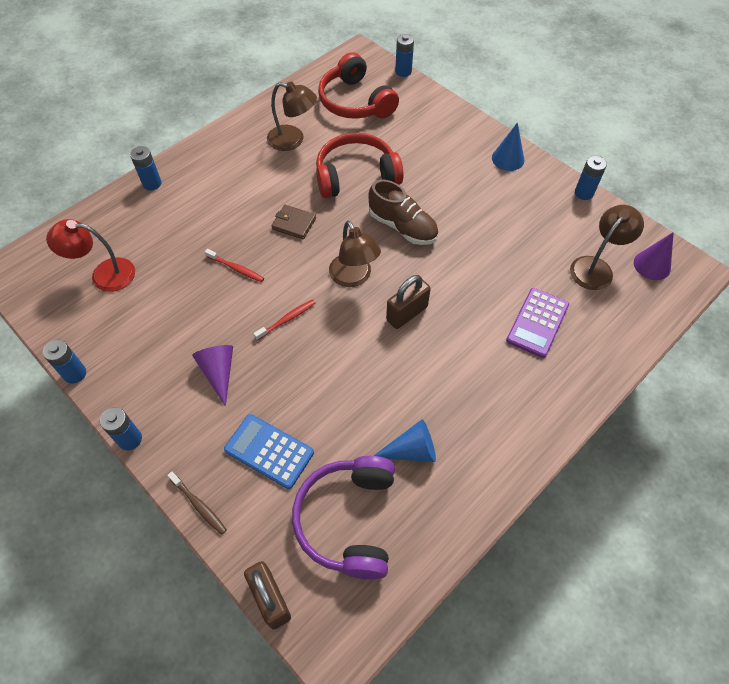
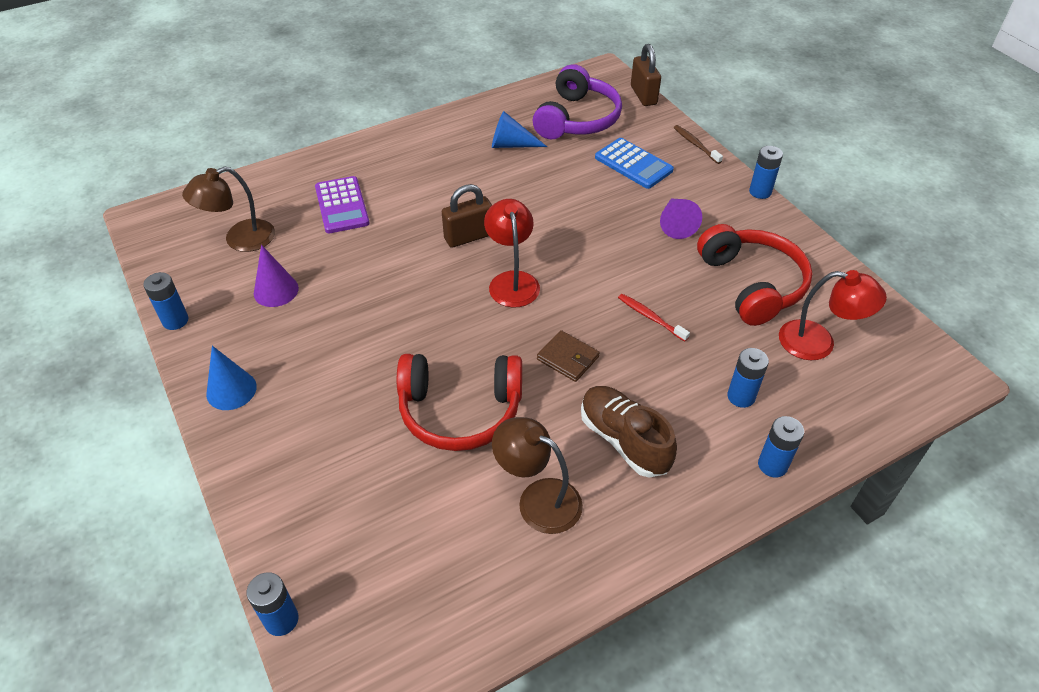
camera: 165 degrees left, 10 degrees down
(75, 373) = (827, 249): blue battery -> blue battery (741, 397)
(287, 319) = (598, 255): red toothbrush -> none
(354, 277) = (512, 281): brown lamp -> red lamp
(355, 102) = (405, 560): red headphones -> red headphones (752, 284)
(402, 227) = (429, 325): brown shoe -> brown shoe (624, 440)
(537, 323) = (342, 205): purple calculator -> purple calculator turned 120 degrees clockwise
(652, 265) = (180, 230): purple cone -> purple cone (276, 290)

